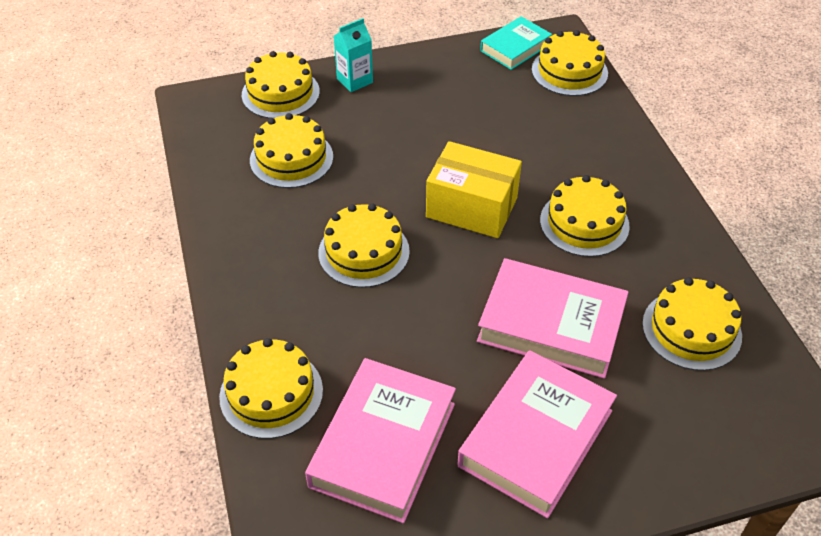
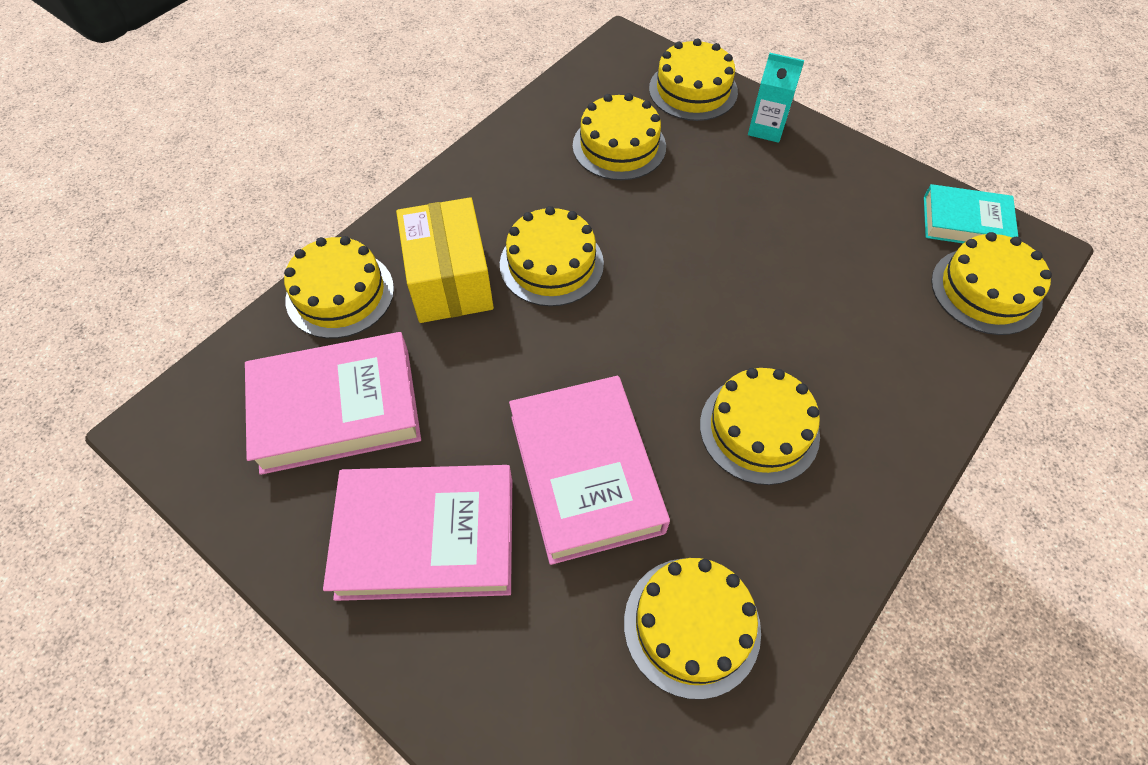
camera: 55 degrees right, 10 degrees up
(471, 207) = (686, 315): yellow box -> yellow box (450, 280)

